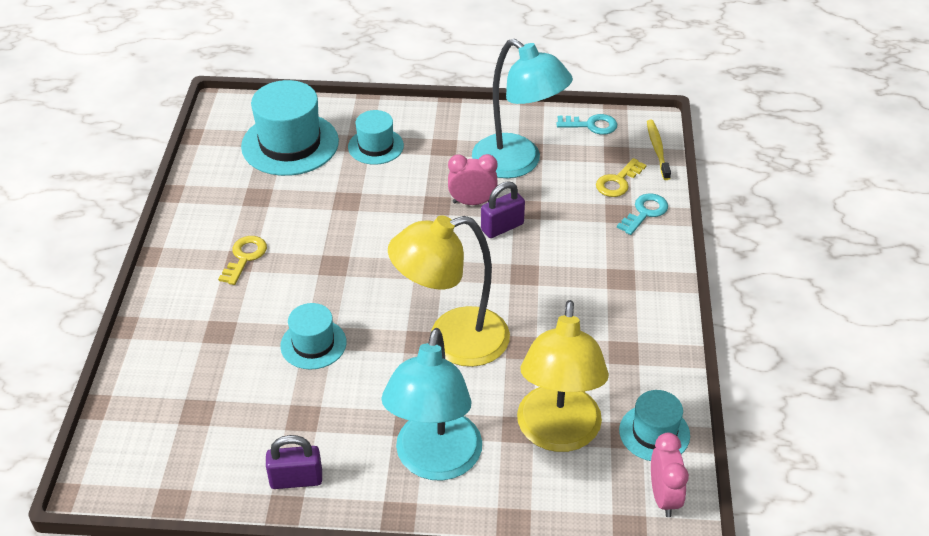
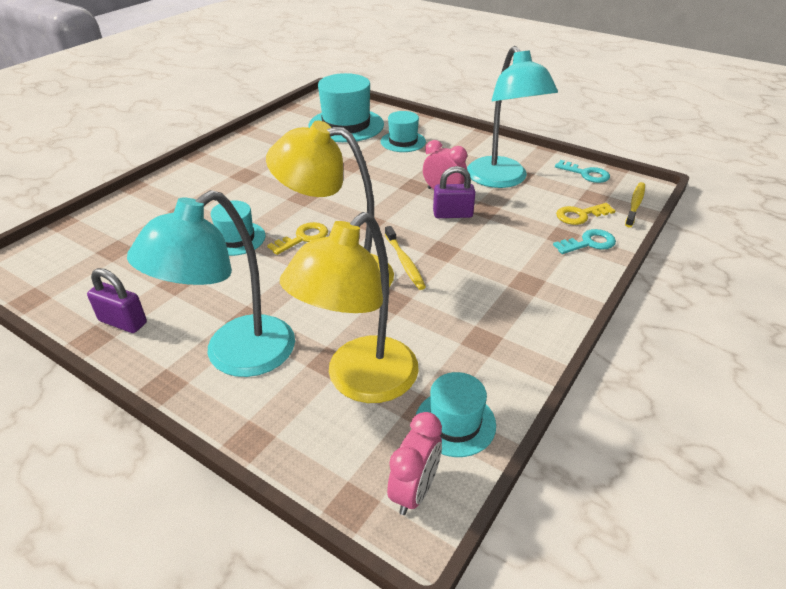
camera: 30 degrees right, 5 degrees down
(245, 257) = (249, 174): yellow key -> yellow key (303, 238)
(501, 302) = (404, 262): none -> yellow toothbrush

